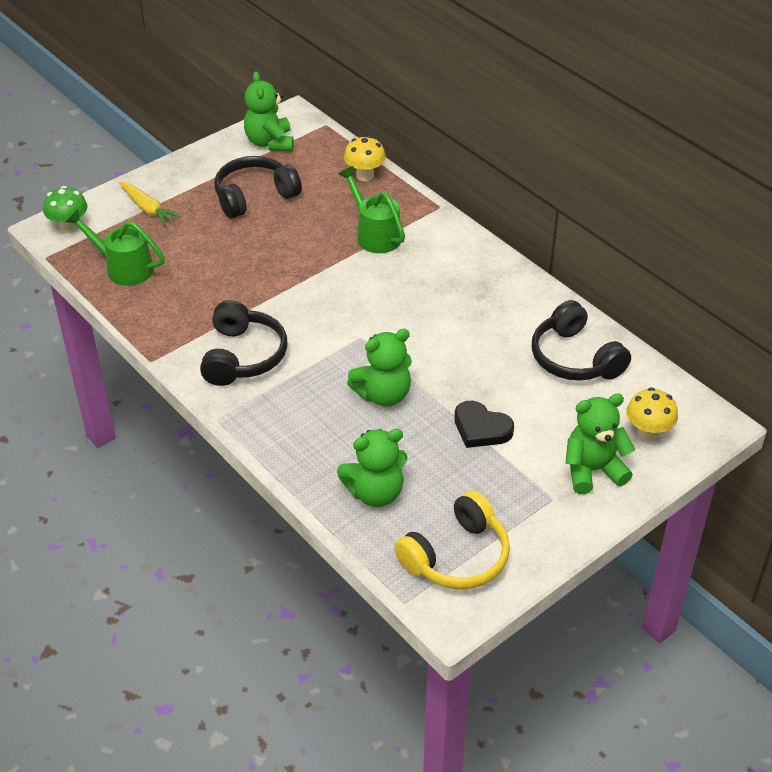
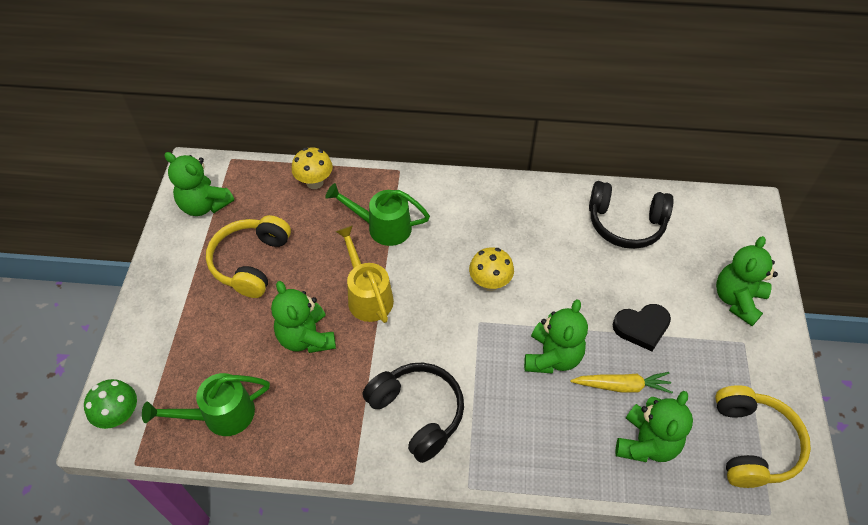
camera: 45 degrees left, 10 degrees up
(148, 209) = (173, 342): yellow carrot -> yellow carrot (622, 386)
(231, 263) = (306, 337): none -> green teddy bear
(254, 196) = (251, 262): black headphones -> yellow headphones
(305, 267) = (367, 295): none -> yellow watering can
(648, 433) = (729, 244): yellow mushroom -> yellow mushroom (490, 283)

